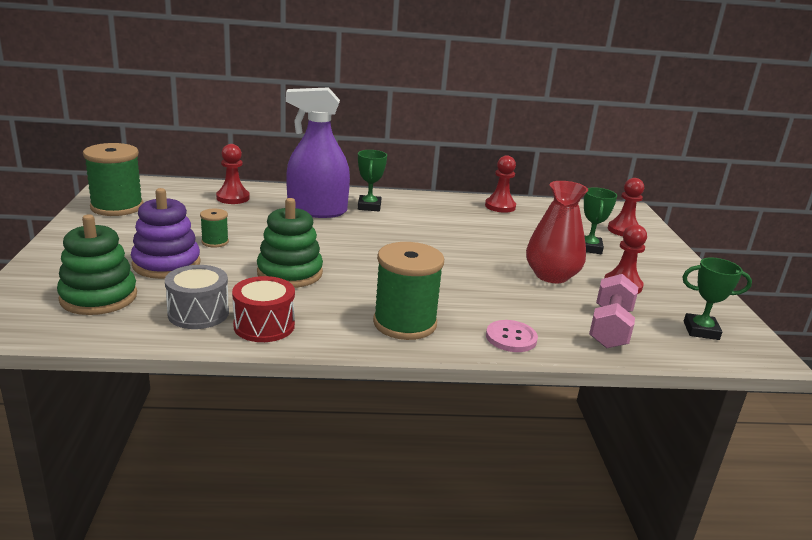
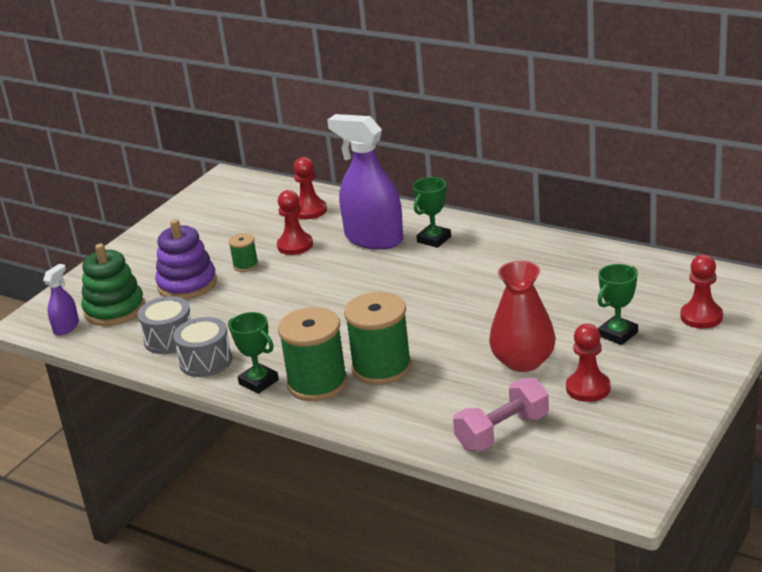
camera: 40 degrees right, 5 degrees up
(48, 323) = (66, 327): none -> purple spray bottle
(117, 207) = (200, 211): green spool -> green spool (381, 368)
(264, 326) = (206, 361): red drum -> grey drum
(290, 273) = (275, 311): green stacking toy -> none
(500, 206) = (587, 258): red pawn -> red pawn (295, 245)
(511, 338) = (393, 419): pink button -> none
(701, 330) = (598, 457): green trophy -> green trophy (258, 382)

